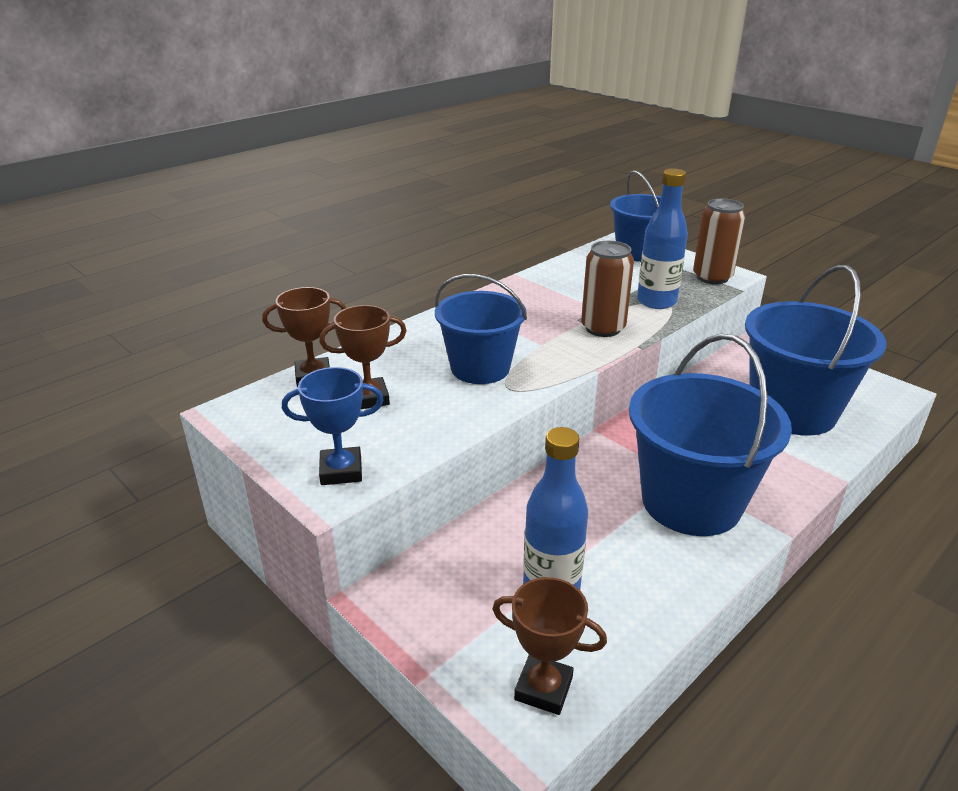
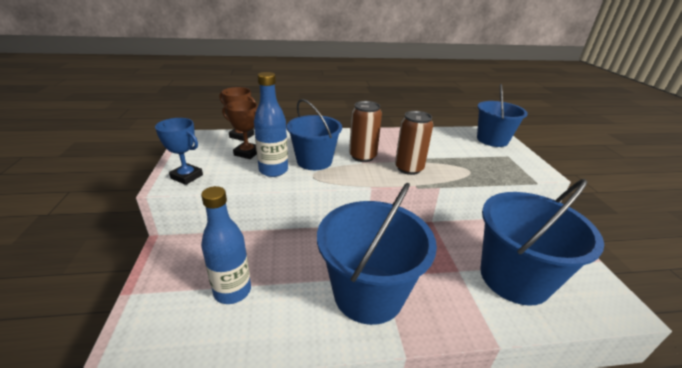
camera: 35 degrees right, 0 degrees up
(543, 688) = (156, 339): brown trophy -> none
(656, 301) = (464, 167): blue bottle -> blue bottle (273, 170)
(712, 277) = (524, 168): brown can -> brown can (362, 156)

